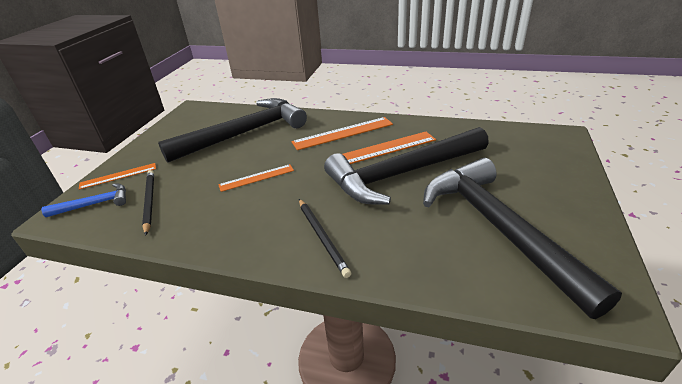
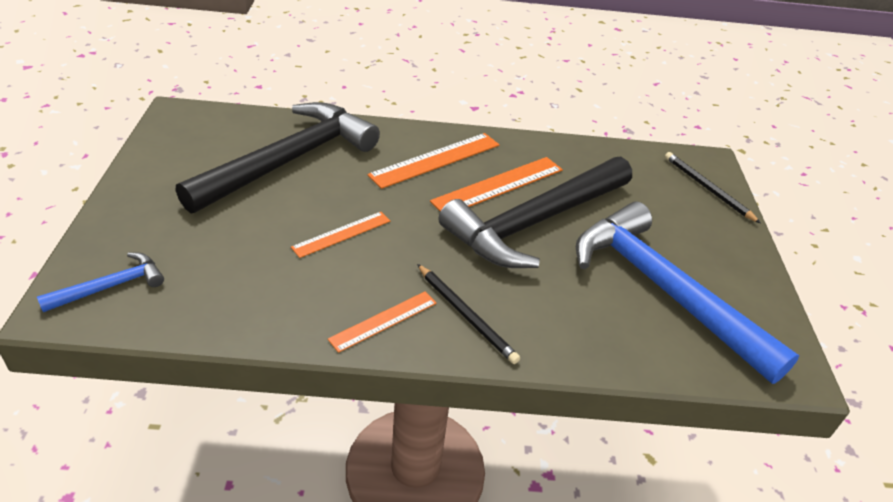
camera: 20 degrees left, 5 degrees up
(118, 176) = (121, 238): orange ruler -> orange ruler (383, 320)
(149, 202) = (199, 279): black pencil -> black pencil (707, 189)
(498, 228) = (663, 290): black hammer -> blue hammer

